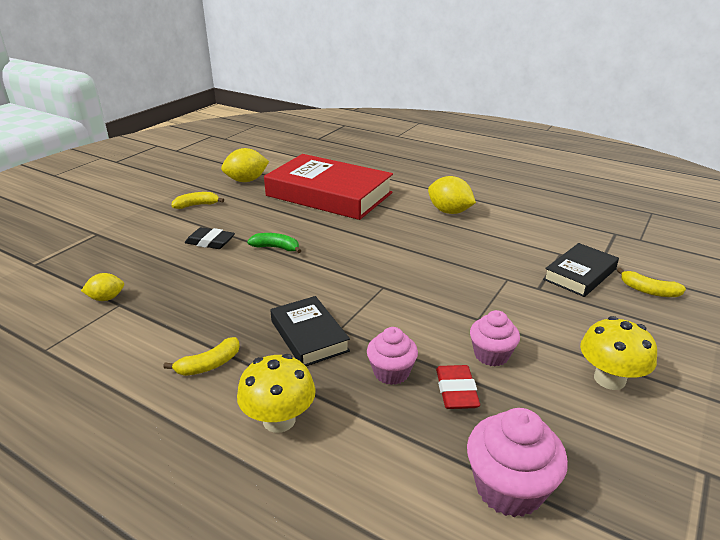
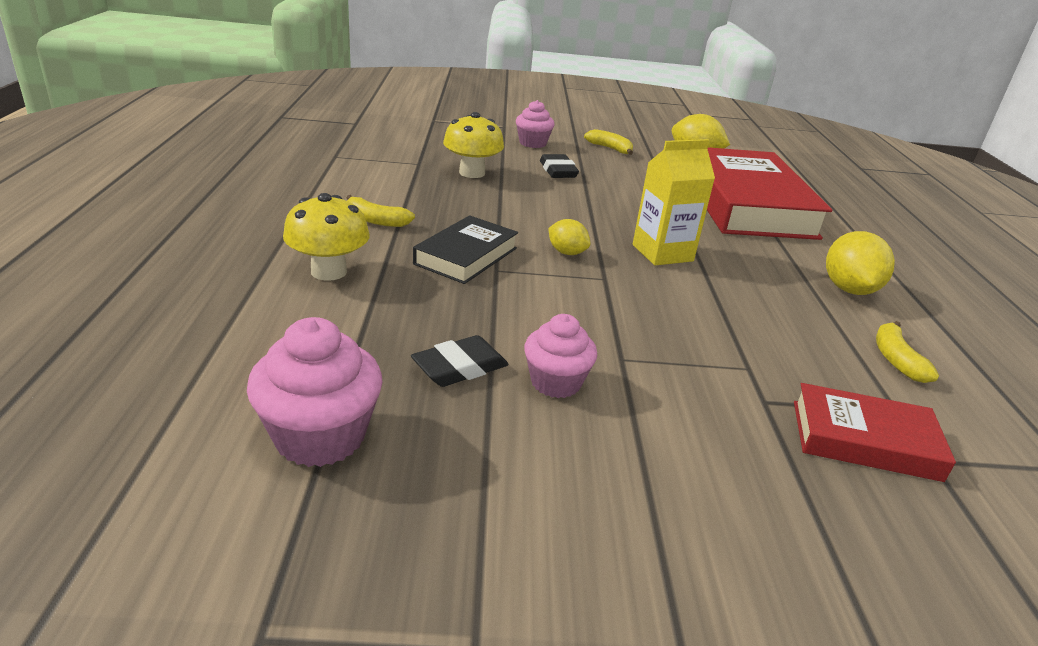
camera: 55 degrees right, 0 degrees up
(106, 298) = (421, 156): yellow lemon -> yellow lemon (566, 252)
(276, 248) = (594, 202): green banana -> none
(367, 251) = (662, 253): none -> yellow carton
(391, 372) = (452, 317): pink cupcake -> pink cupcake (532, 143)
(456, 391) = (460, 367): red eraser -> black eraser
(580, 274) = (864, 440): black book -> red book
(609, 379) = (611, 506): yellow mushroom -> yellow mushroom (472, 173)
(648, 291) = (931, 535): yellow banana -> yellow banana (896, 360)

